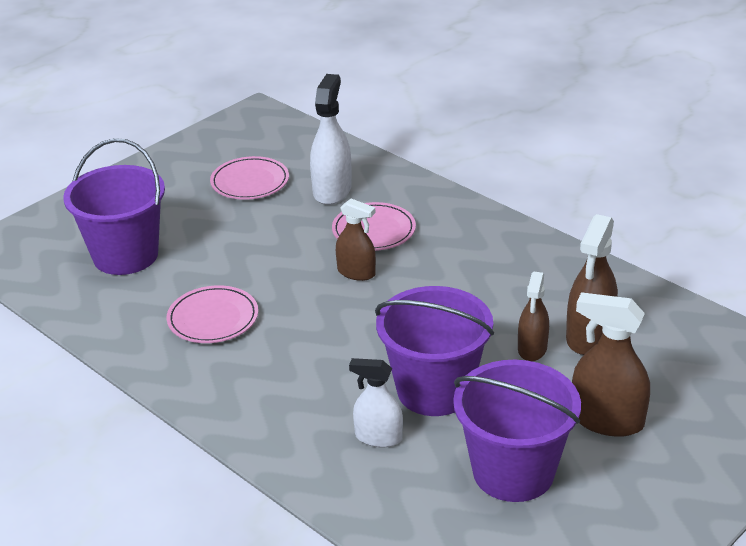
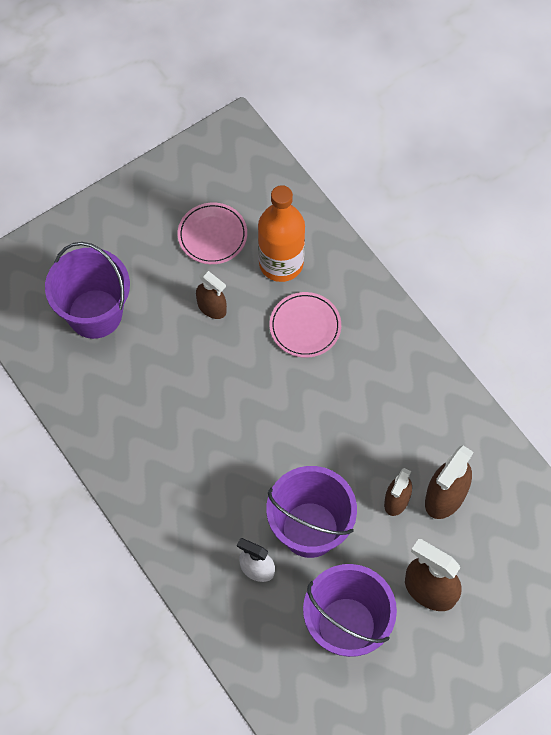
camera: 10 degrees right, 30 degrees up
(213, 318) = (155, 409): pink plate -> none
(332, 190) = (281, 263): white spray bottle -> orange bottle
(356, 272) = (279, 378): brown spray bottle -> brown spray bottle (212, 307)

